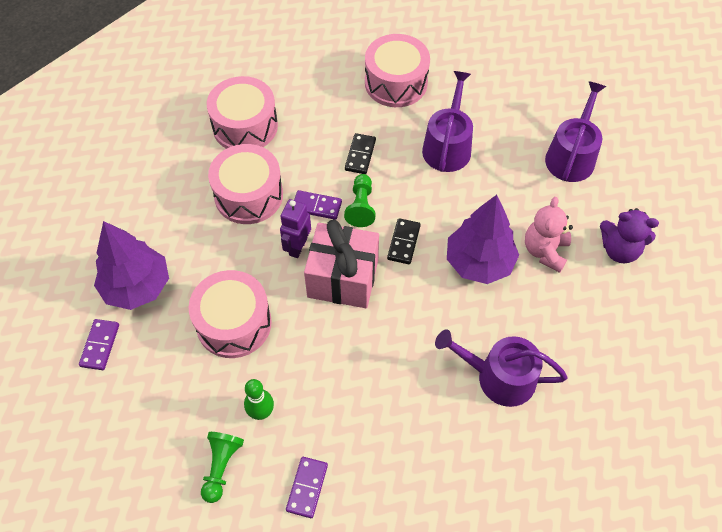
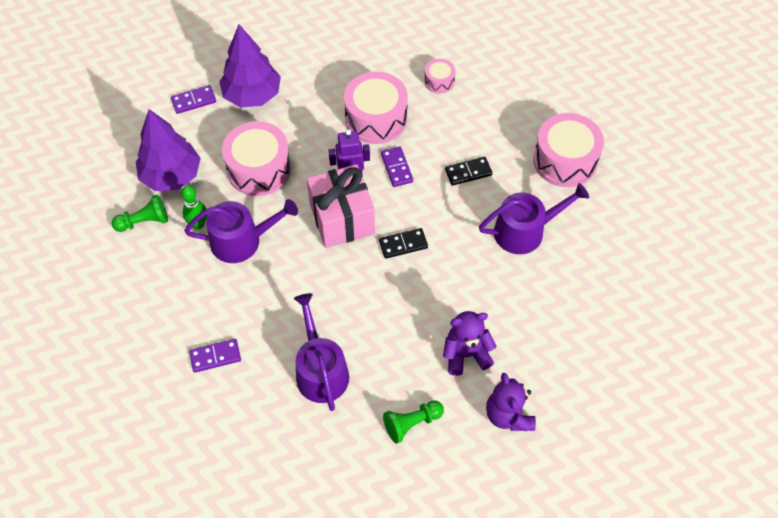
camera: 60 degrees right, 0 degrees up
(245, 126) = (439, 81): pink drum -> pink drum, size x0.50
(307, 488) = (156, 282): purple domino -> purple domino (215, 356)
(361, 207) = (417, 198): green pawn -> green pawn (411, 423)
(479, 262) = (420, 308): purple tree -> purple tree (171, 176)
(545, 251) = (466, 354): pink teddy bear -> purple teddy bear
(571, 156) = (587, 333): purple watering can -> purple watering can (242, 240)

